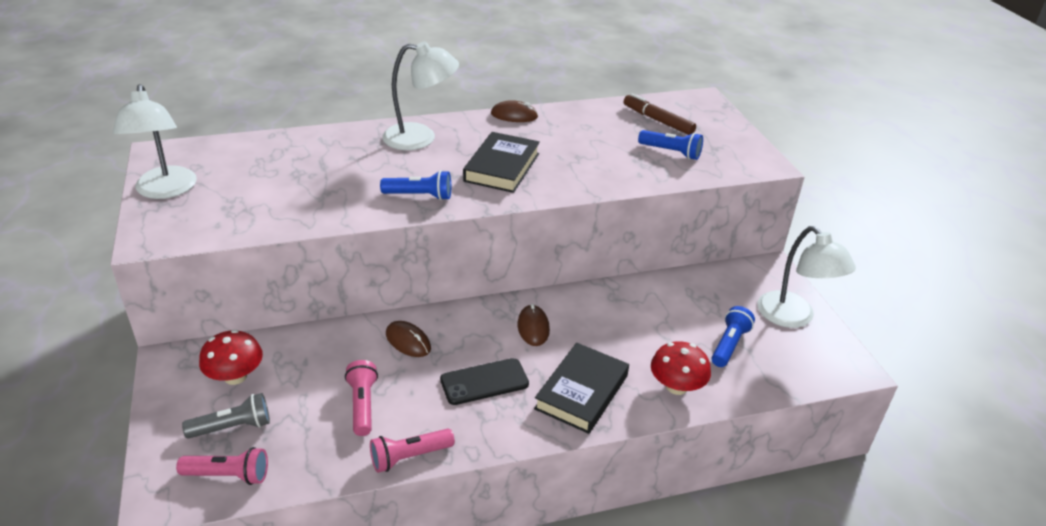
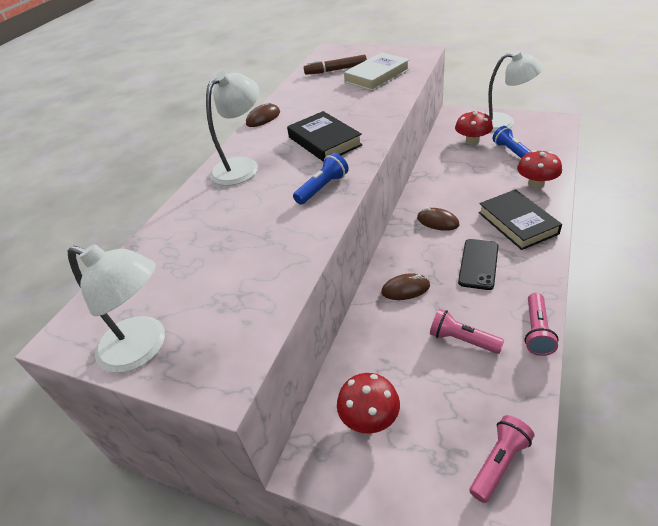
camera: 45 degrees left, 5 degrees up
(233, 427) = (437, 440): grey flashlight -> none
(671, 152) = (377, 76): blue flashlight -> white book
(721, 303) = (472, 141): none -> red mushroom

